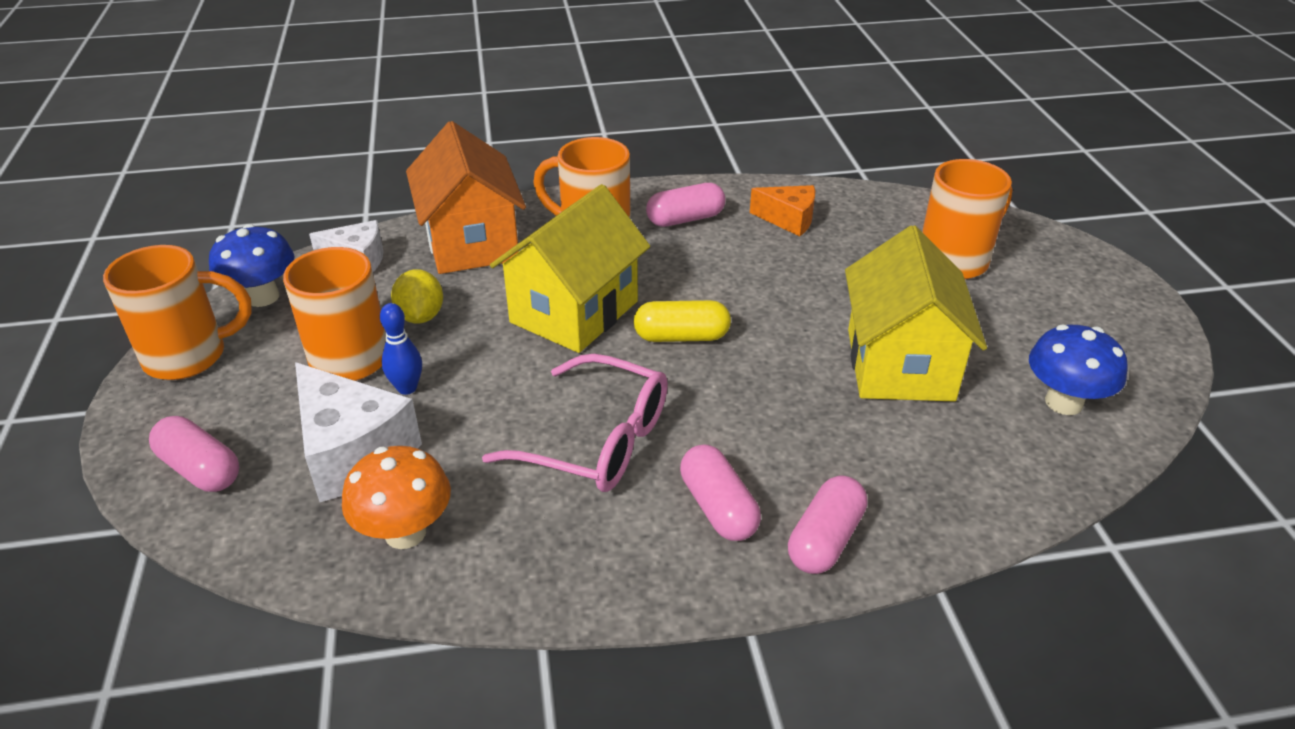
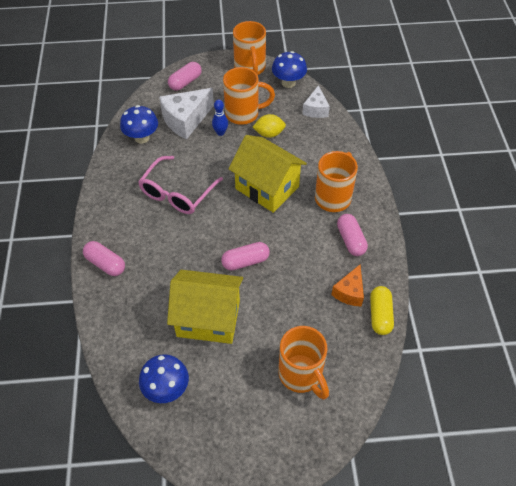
camera: 95 degrees right, 15 degrees up
(405, 532) = (142, 138): orange mushroom -> blue mushroom
(471, 242) = (329, 149): orange house -> none
(681, 336) = (243, 228): yellow capsule -> yellow capsule (380, 315)
(718, 507) = (131, 230): pink capsule -> pink capsule (245, 261)

